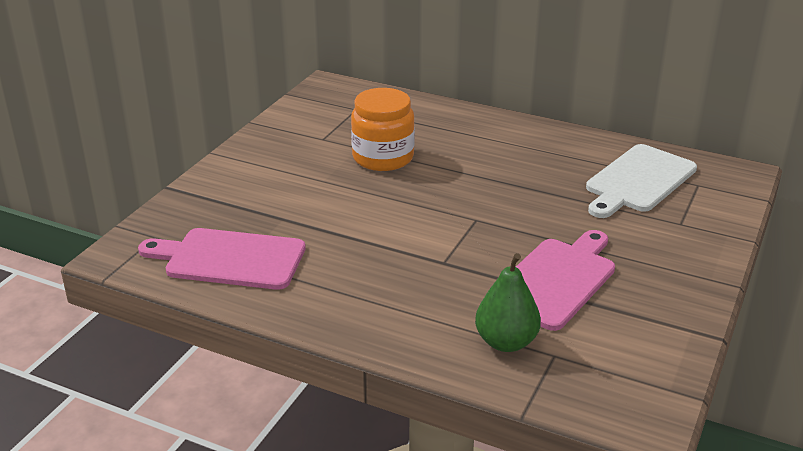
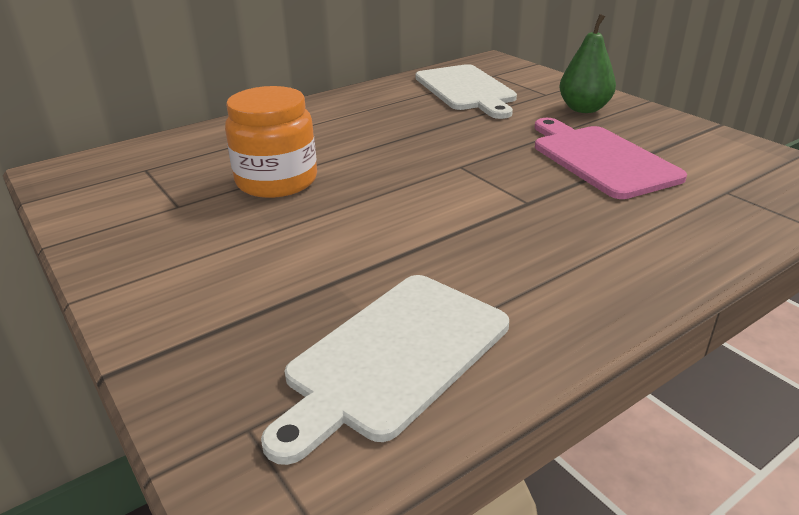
camera: 60 degrees left, 0 degrees up
(230, 259) = (394, 357): pink cutting board -> white cutting board
(506, 342) = (697, 208): green pear -> green pear (584, 109)

